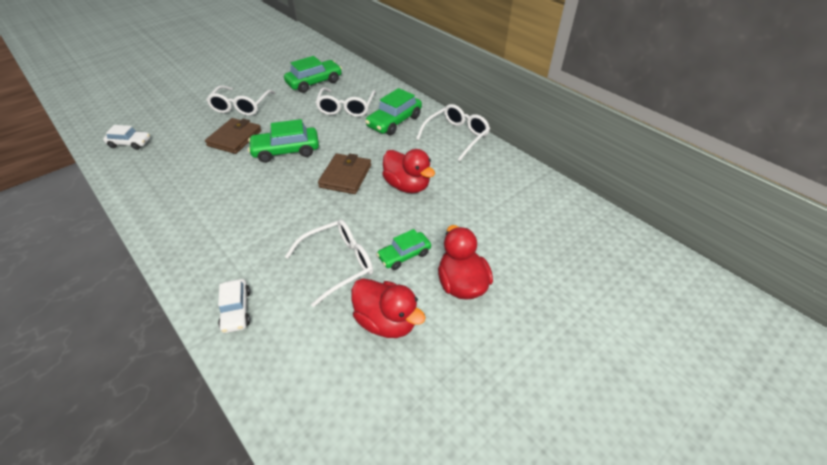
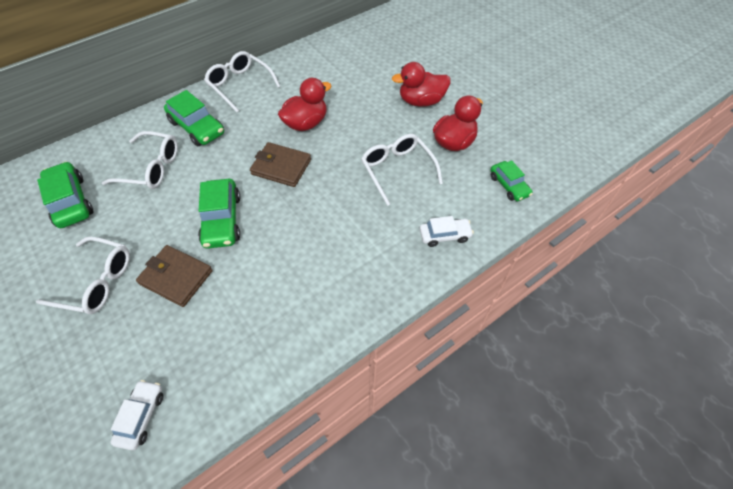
camera: 85 degrees left, 10 degrees up
(404, 255) = (391, 130): green car -> green car (509, 186)

